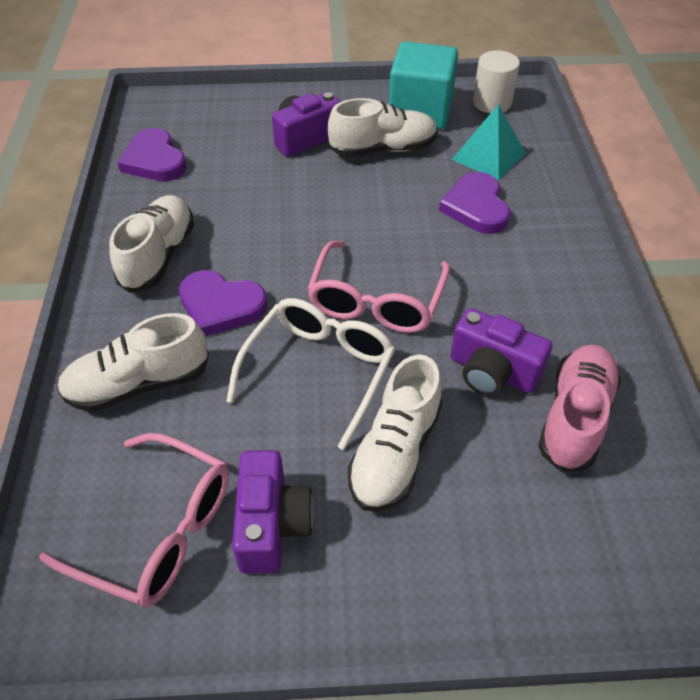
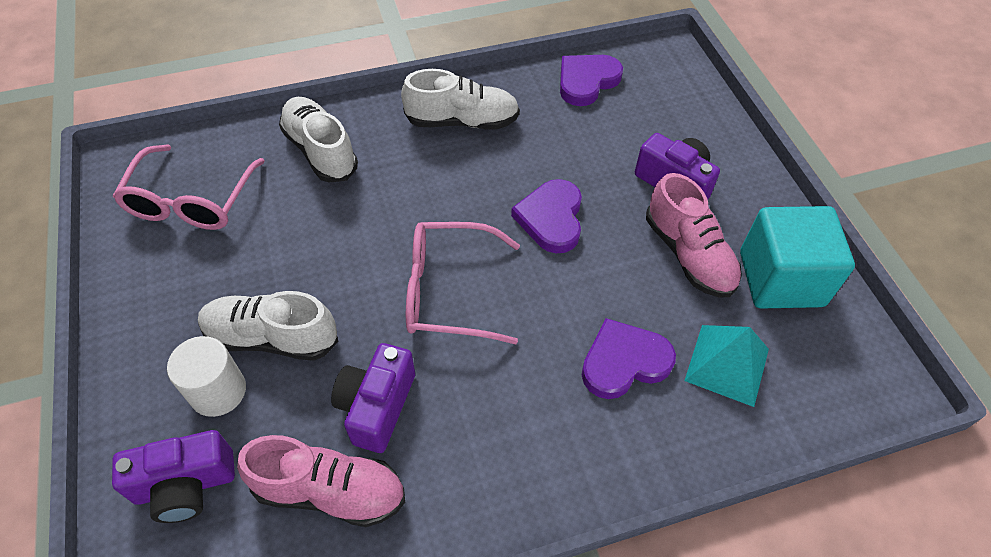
camera: 75 degrees right, 5 degrees up
(221, 306) = (414, 178): purple heart -> purple heart (551, 218)
(272, 524) = (198, 267): purple camera -> purple camera (185, 485)
(318, 372) = (352, 264): white glasses -> none
(383, 149) = (688, 254): white shoe -> pink shoe
(492, 103) = (844, 355): white cylinder -> white cylinder (218, 391)

